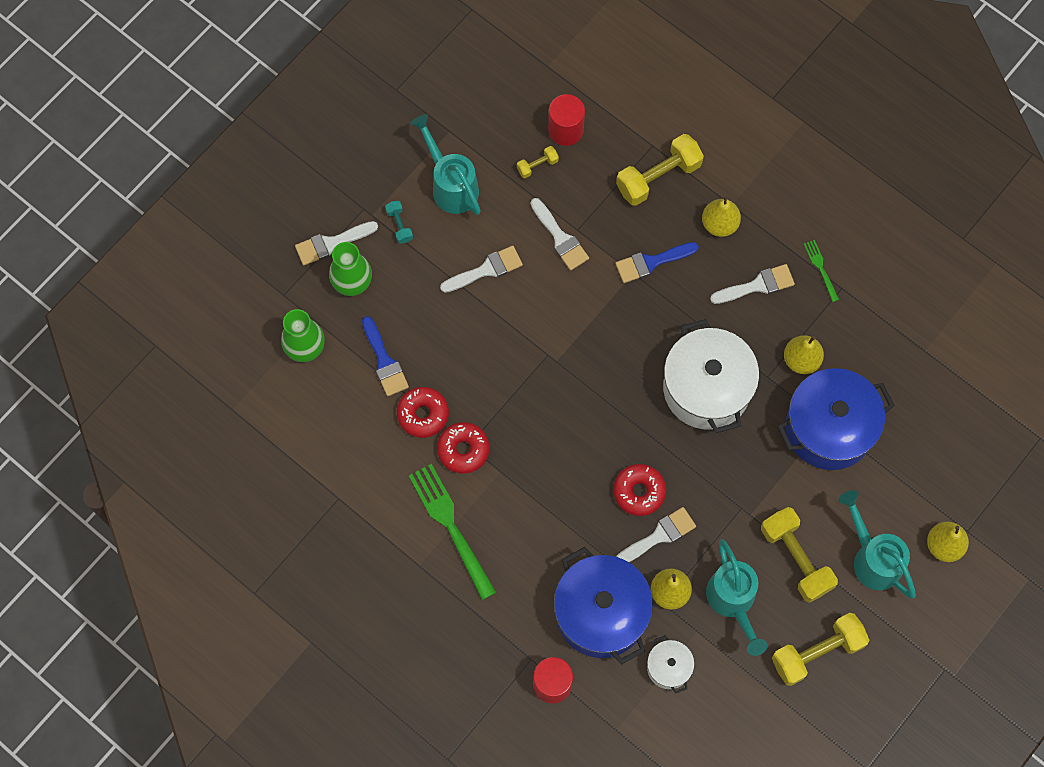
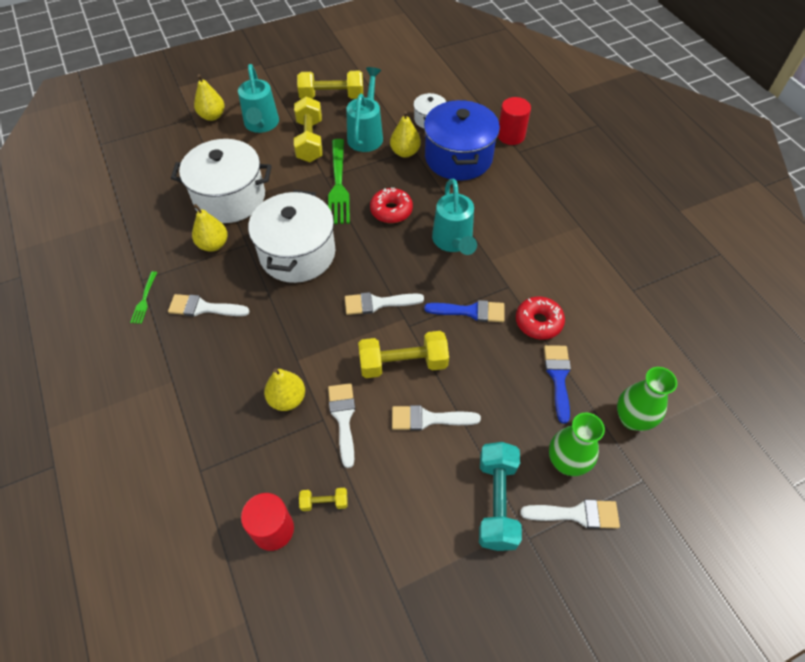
camera: 155 degrees left, 15 degrees down
(399, 225) = (496, 502): turquoise dumbbell -> turquoise dumbbell, size x2.09
(451, 185) = (424, 522): turquoise watering can -> turquoise watering can (453, 242)
(451, 526) = (545, 240): green fork -> green fork (338, 184)
(463, 450) = (514, 285): red donut -> none
(651, 262) = (276, 362): blue brush -> blue brush (471, 311)
(658, 177) = (217, 436): yellow dumbbell -> yellow dumbbell (403, 363)
(659, 536) = (393, 182): white brush -> white brush (378, 303)
(719, 224) = (195, 369): yellow pear -> yellow pear (287, 399)
(829, 428) = (229, 198): blue pot -> white pot

